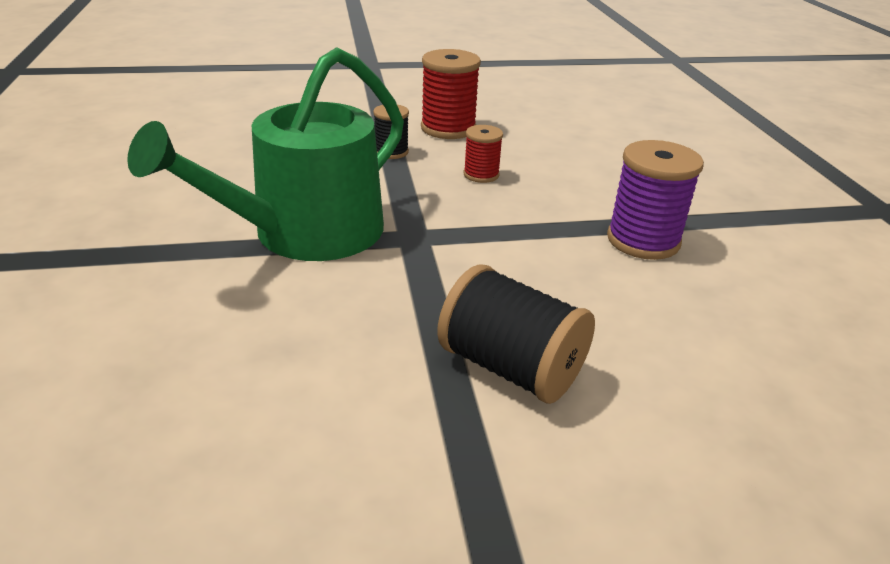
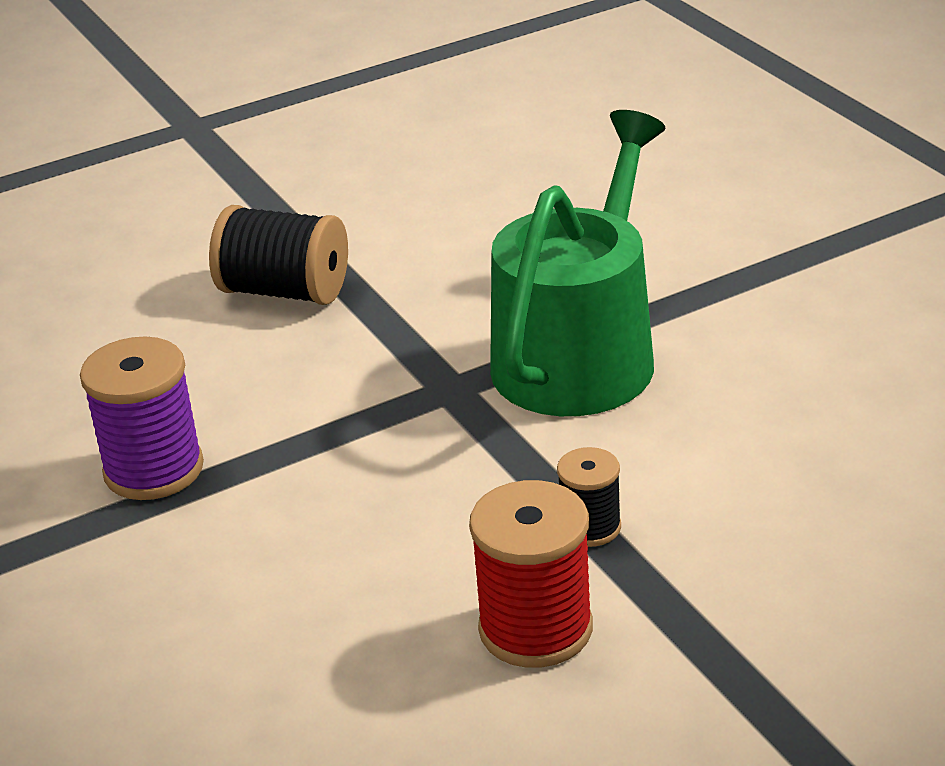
camera: 165 degrees right, 0 degrees up
(481, 175) = (416, 522): red spool -> none

